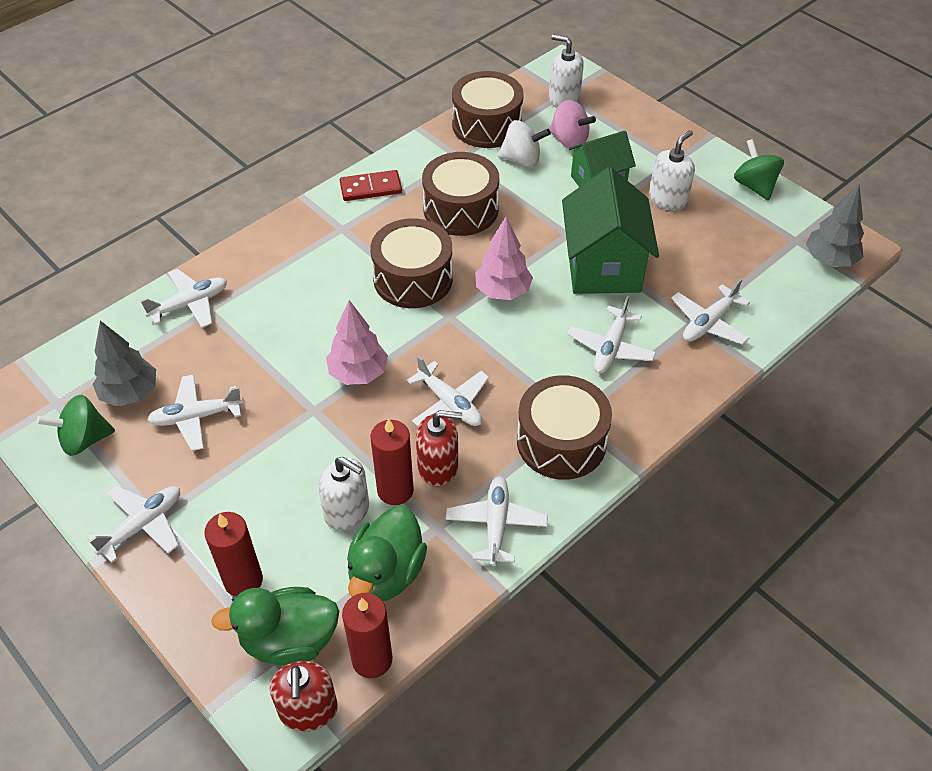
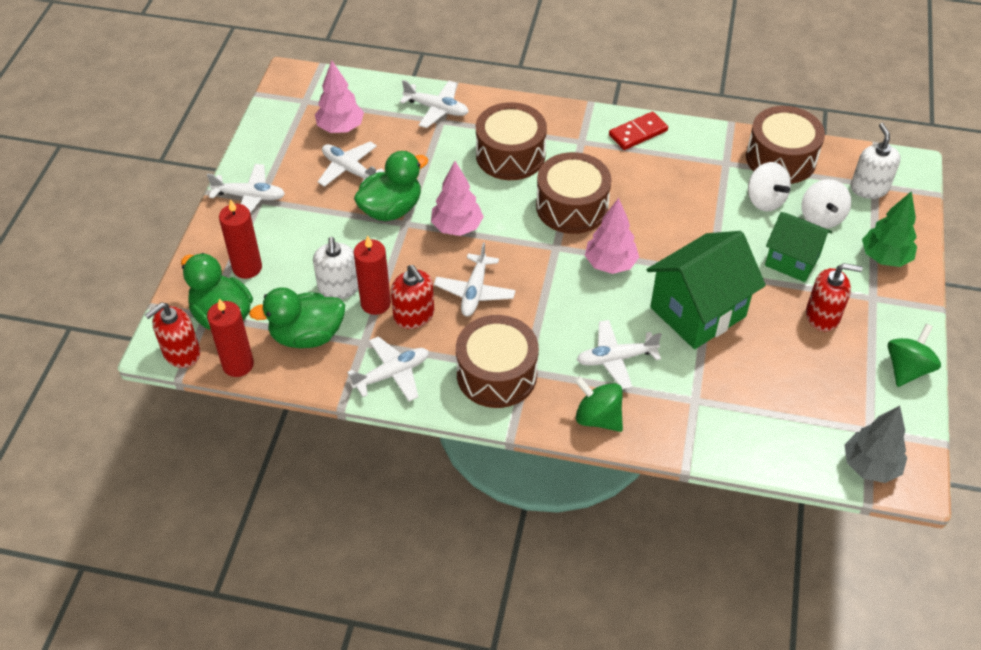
camera: 55 degrees right, 0 degrees up
(84, 439) = (289, 131): green spinning top -> green spinning top (598, 418)
(130, 393) = (340, 128): grey tree -> pink tree
(284, 411) = (391, 209): none -> green duck
(371, 188) = (638, 133): red domino -> red domino turned 75 degrees counterclockwise
(460, 209) = (670, 194): brown drum -> brown drum (510, 155)
(569, 140) = (821, 217): pink spinning top -> white spinning top
(639, 132) = (884, 257): none -> green tree
(668, 199) = (822, 316): white soap dispenser -> red soap dispenser
(708, 323) = (705, 410): white plane -> none

